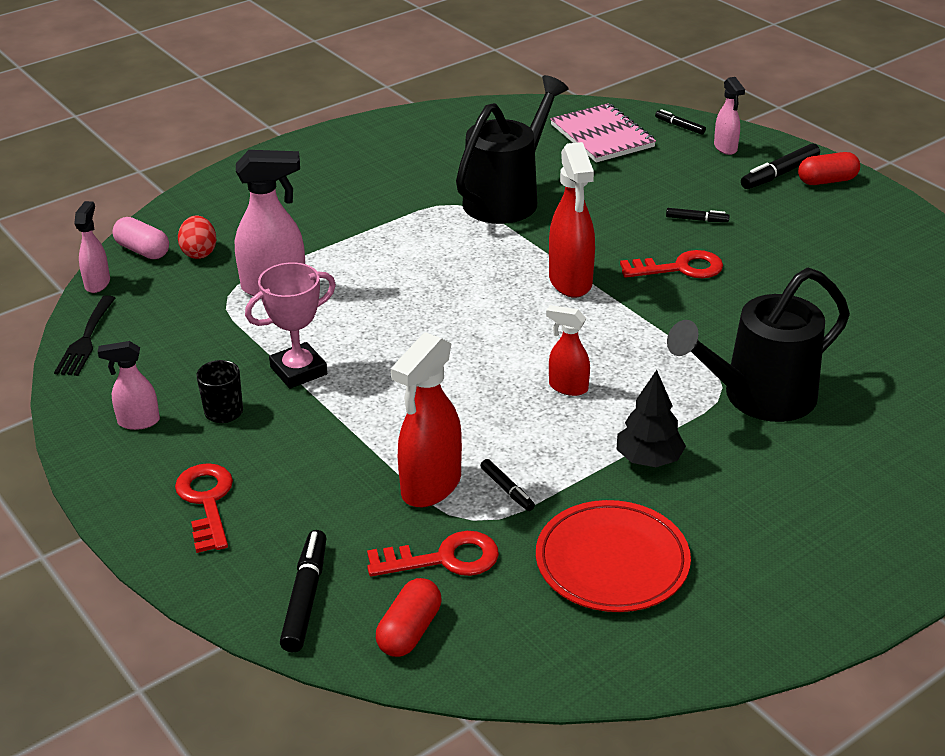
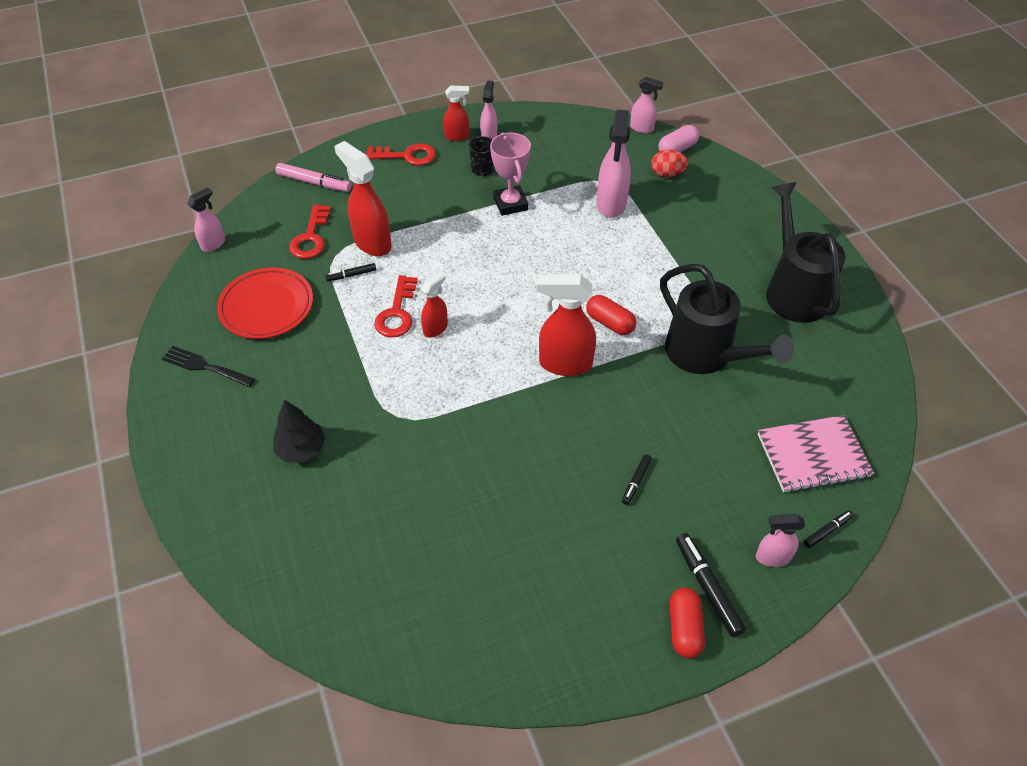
camera: 105 degrees right, 15 degrees up
(86, 340) = (579, 121): black fork -> black fork (204, 366)
(142, 456) = (457, 136): none -> red spray bottle
(305, 597) = (314, 182): black marker -> pink marker
(409, 631) = (268, 215): red capsule -> red capsule (610, 323)
(506, 679) = (214, 244): none -> pink spray bottle
(648, 459) = (342, 350): black tree -> black tree (301, 449)
(680, 268) = (561, 442): red key -> red key (397, 313)
(758, 398) = (374, 433): black watering can -> black watering can (793, 290)

